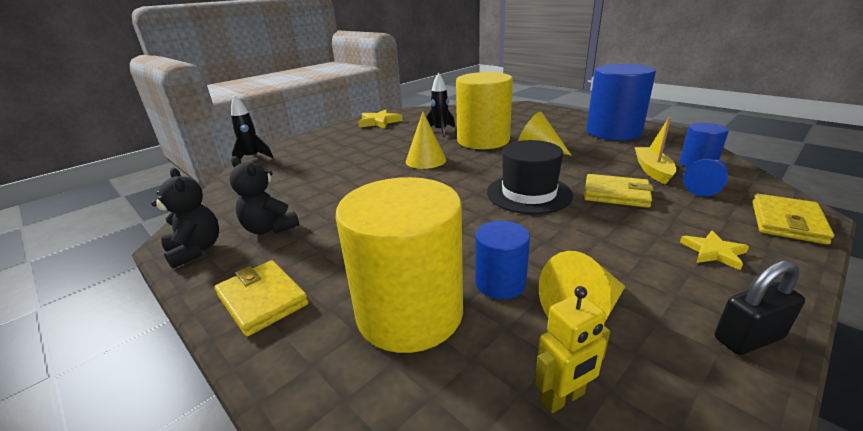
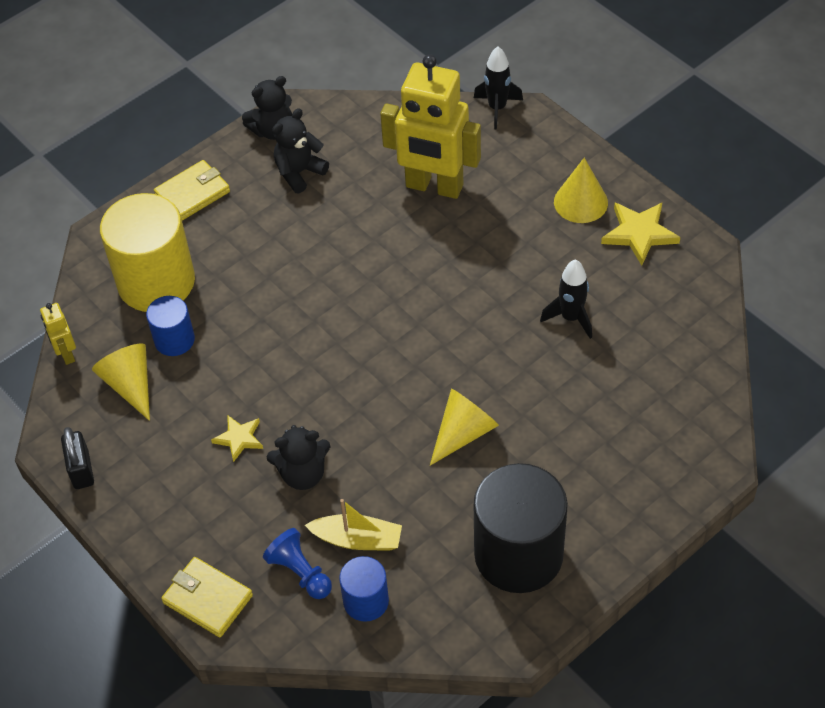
camera: 95 degrees right, 25 degrees up
(318, 171) = (434, 186): none -> yellow robot
(425, 160) = (447, 296): yellow cone -> yellow cone (580, 202)
(483, 140) = (514, 369): yellow cylinder -> none
(528, 193) = (323, 390): black hat -> none
(613, 132) = (518, 554): blue cylinder -> black cylinder
(616, 194) = (303, 474): yellow wallet -> black teddy bear
(713, 252) = (176, 505): yellow star -> yellow star (239, 438)

